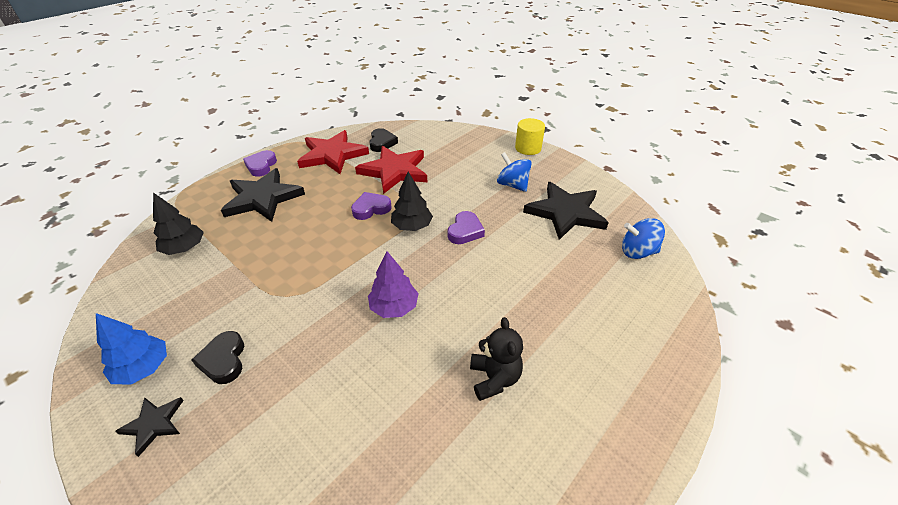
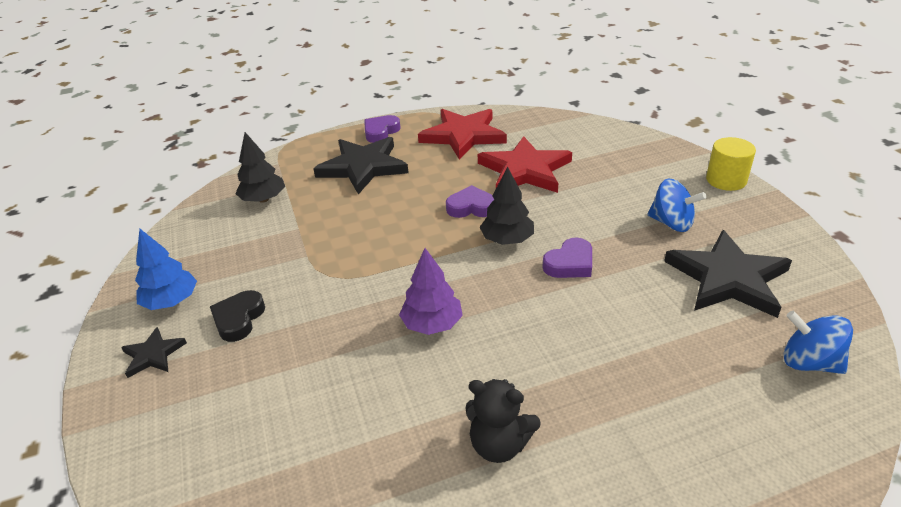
camera: 30 degrees right, 5 degrees down
(382, 143) = (529, 133): black heart -> none
(494, 378) = (499, 444): black teddy bear -> black teddy bear turned 90 degrees clockwise
(512, 185) = (671, 223): blue spinning top -> blue spinning top turned 135 degrees clockwise

